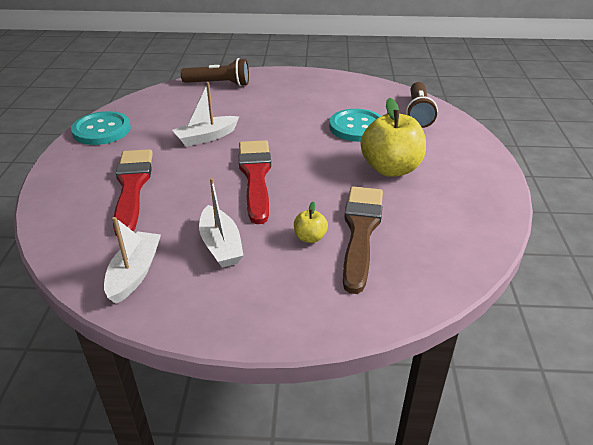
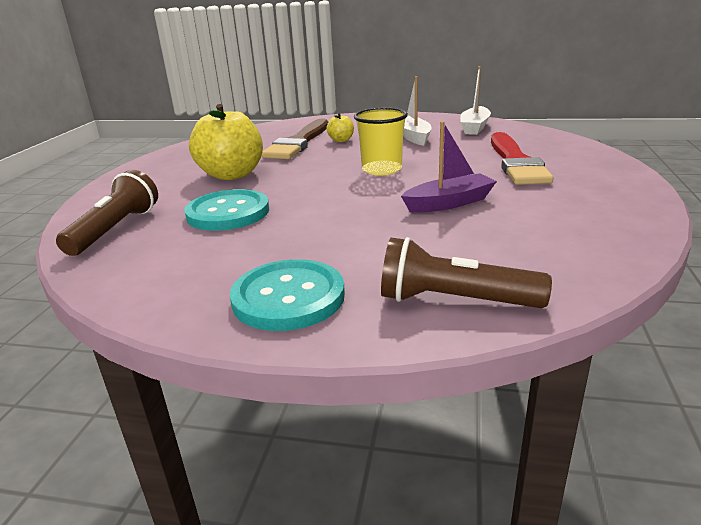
camera: 170 degrees left, 10 degrees down
(102, 130) = (623, 213): turquoise button -> turquoise button (288, 297)
(206, 137) = (449, 203): white boat -> purple boat
(255, 176) = (381, 169): red brush -> yellow cup

